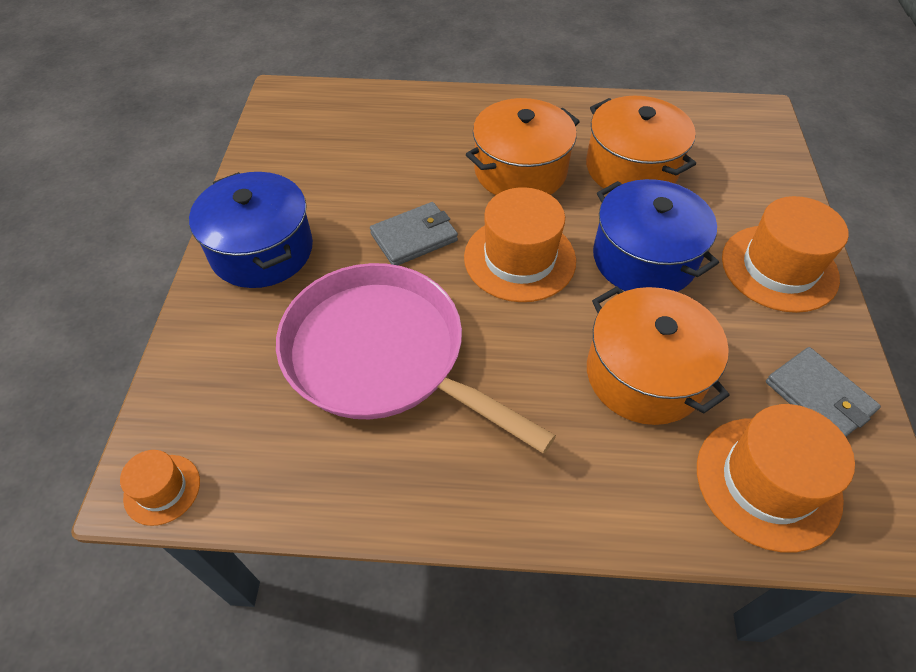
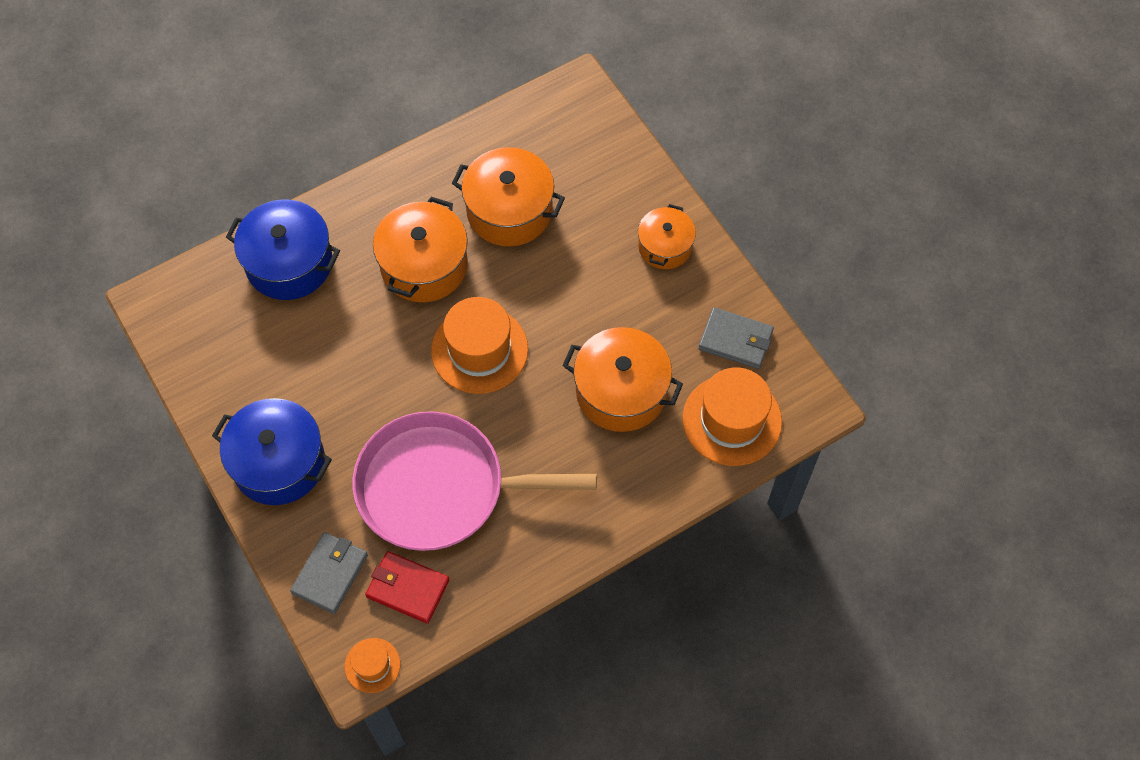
camera: 35 degrees left, 10 degrees up
(267, 433) = (407, 588): none -> red wallet
(414, 237) = (387, 379): grey wallet -> grey wallet (330, 574)
(644, 258) = (568, 295): blue pot -> blue pot (289, 263)
(779, 268) = (665, 246): orange hat -> orange pot

